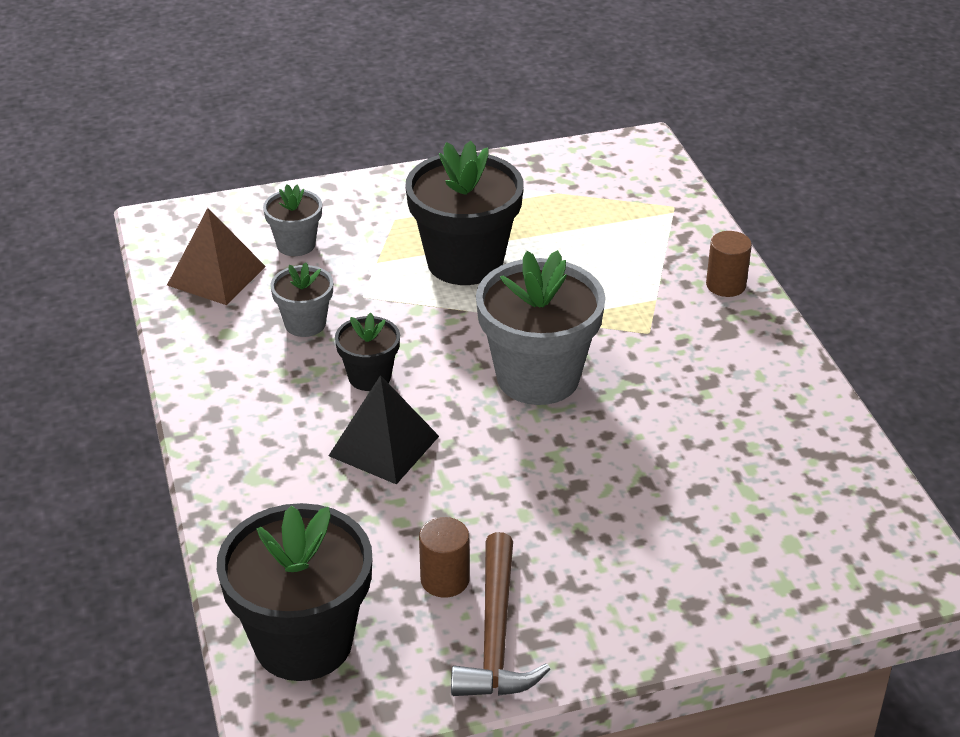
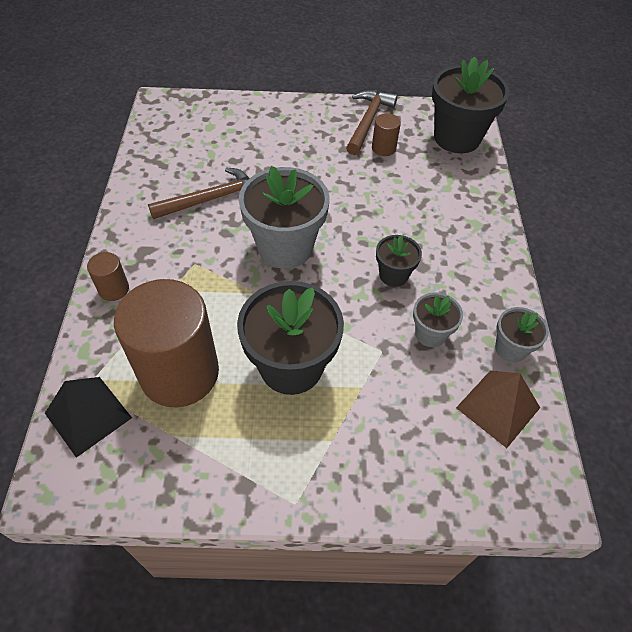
camera: 165 degrees left, 15 degrees up
(296, 244) = (426, 429): grey flower pot -> grey flower pot (510, 348)
(383, 446) = (396, 224): black pyramid -> black pyramid (88, 415)
(585, 233) = (179, 373): none -> brown cylinder
(689, 417) = (211, 199): none -> brown hammer

